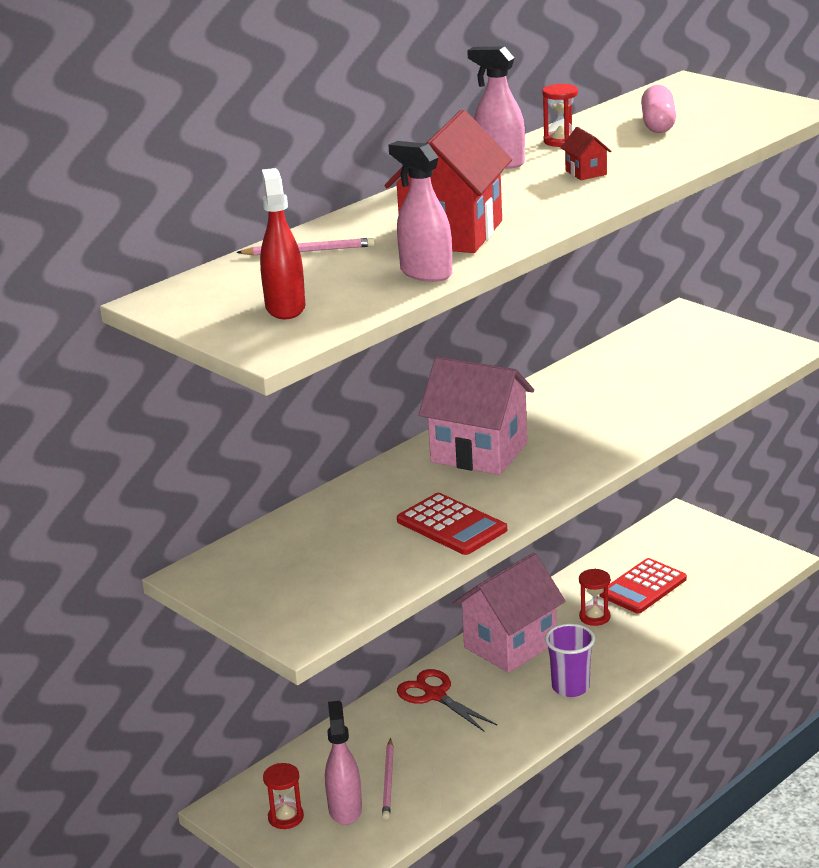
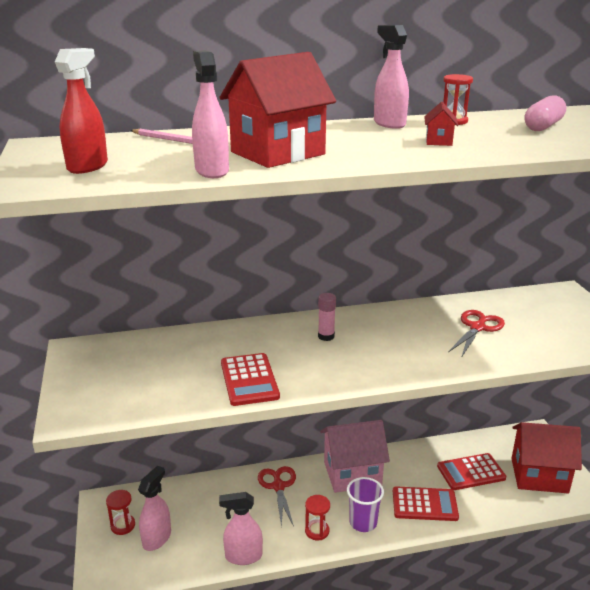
camera: 30 degrees right, 0 degrees up
(388, 781) = (197, 532): pink pencil -> none
(468, 778) = (243, 556): none -> pink spray bottle
(479, 453) = (326, 336): pink house -> pink glue stick
(594, 617) = (421, 479): red hourglass -> red hourglass (317, 531)
(621, 640) = (424, 504): none -> red calculator
(630, 385) = (477, 327): none -> red scissors
(718, 560) = (539, 475): none -> red house

